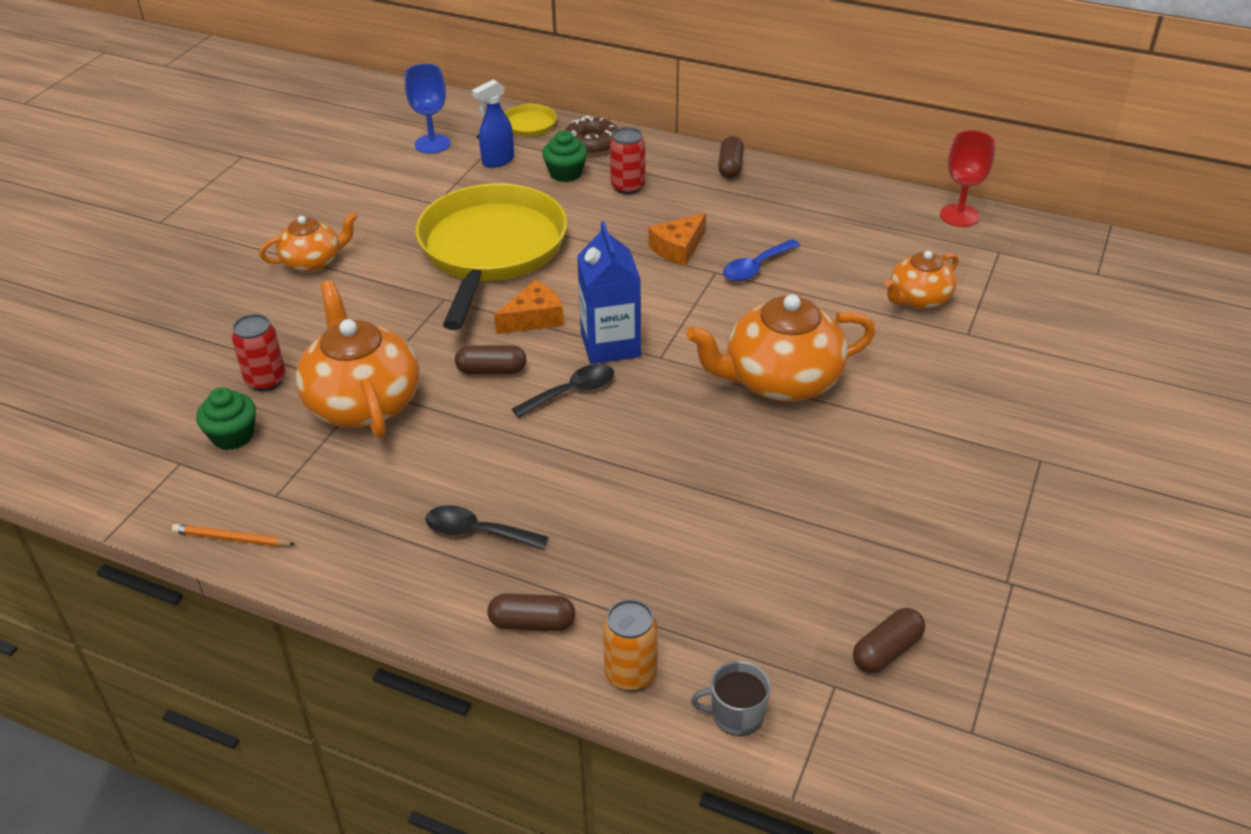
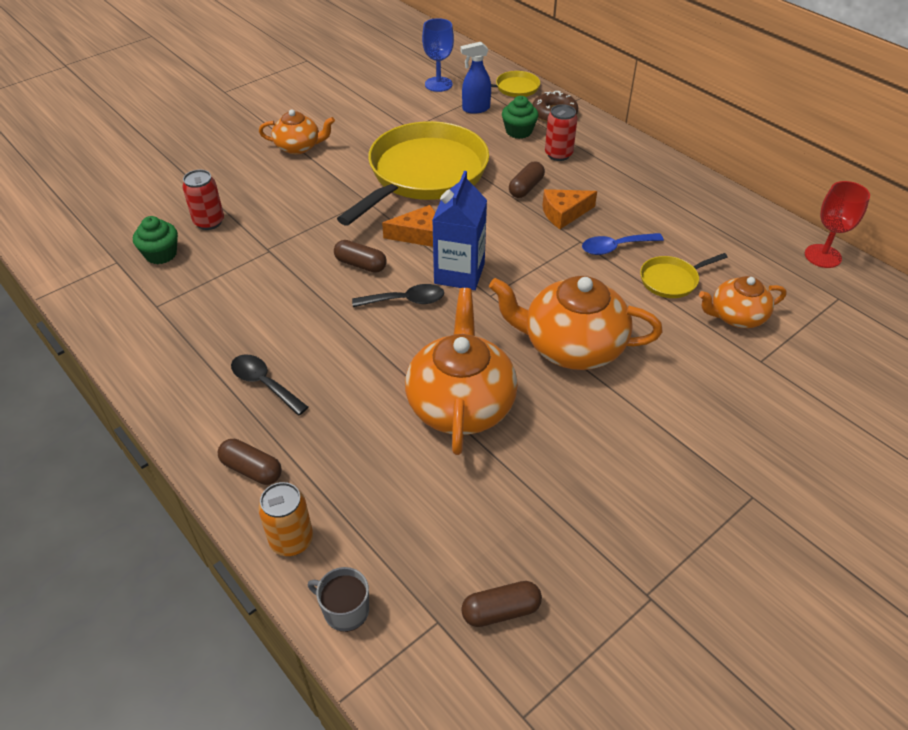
camera: 25 degrees right, 5 degrees up
(232, 539) = (108, 327): orange pencil -> none
(363, 402) = (258, 259): orange teapot -> orange teapot (461, 404)
(730, 167) = (650, 161): brown capsule -> brown capsule (526, 188)
(833, 283) = (671, 280): none -> yellow pan

